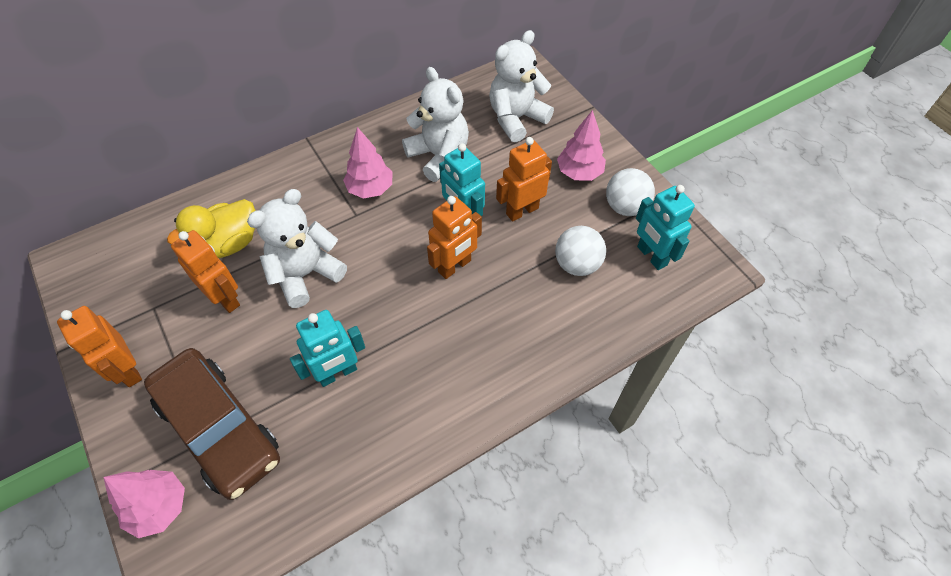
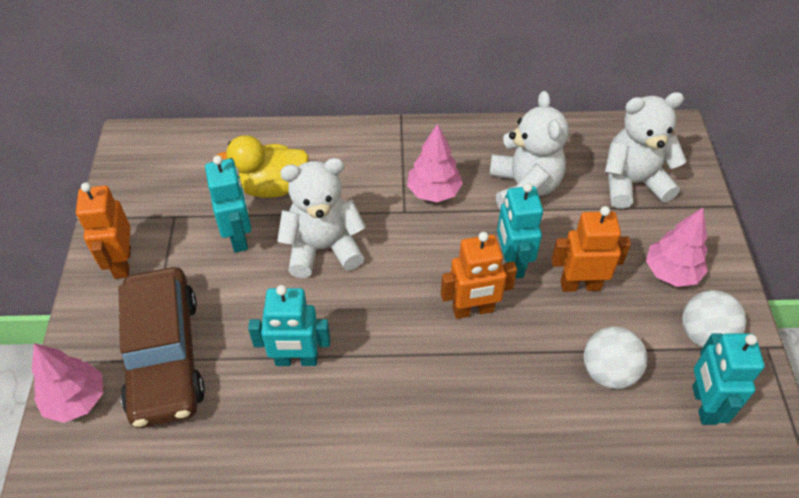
camera: 30 degrees right, 5 degrees down
(225, 298) = (239, 237): orange robot -> turquoise robot

